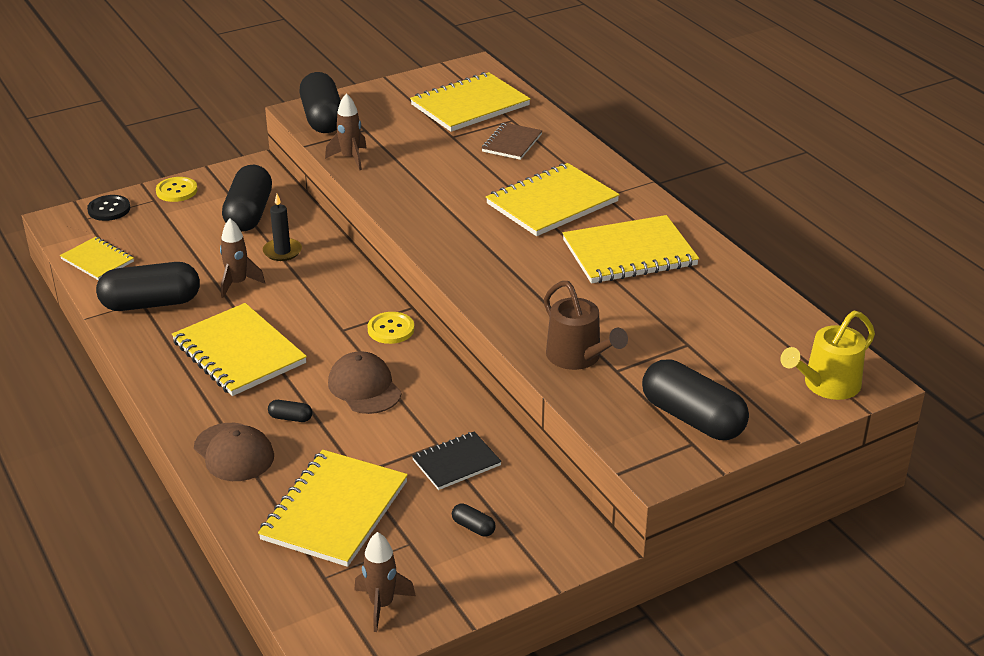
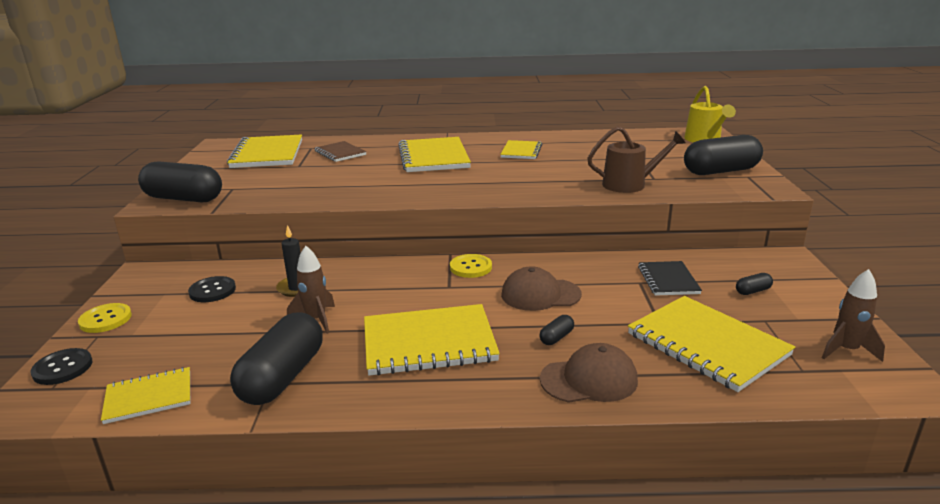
camera: 60 degrees left, 10 degrees down
(249, 214) = (212, 291): black capsule -> black button
(350, 158) = (265, 200): brown rocket -> none
(629, 253) = (521, 151): yellow notebook -> yellow notebook, size x0.57

